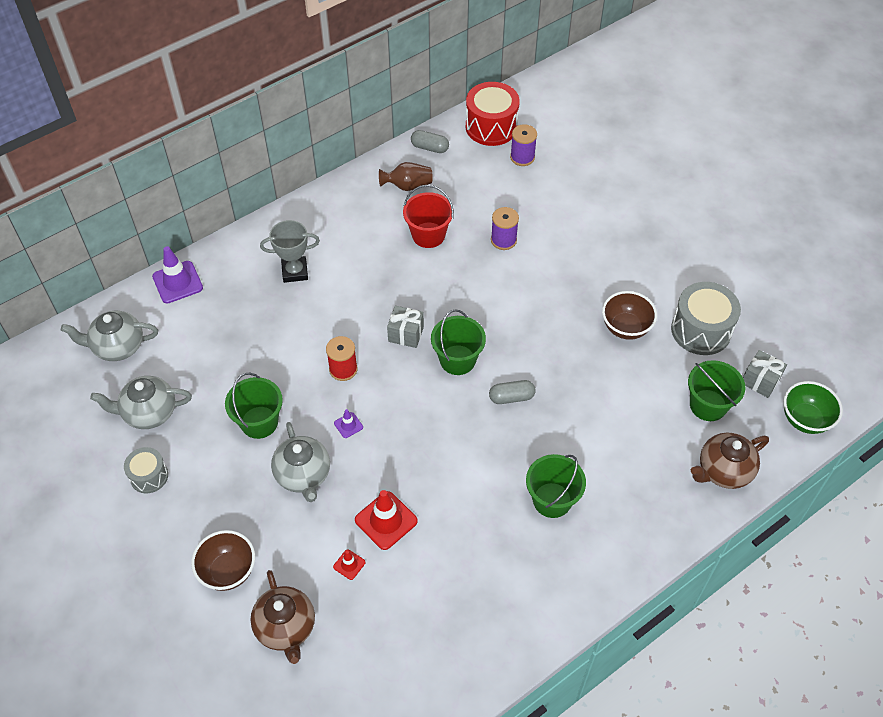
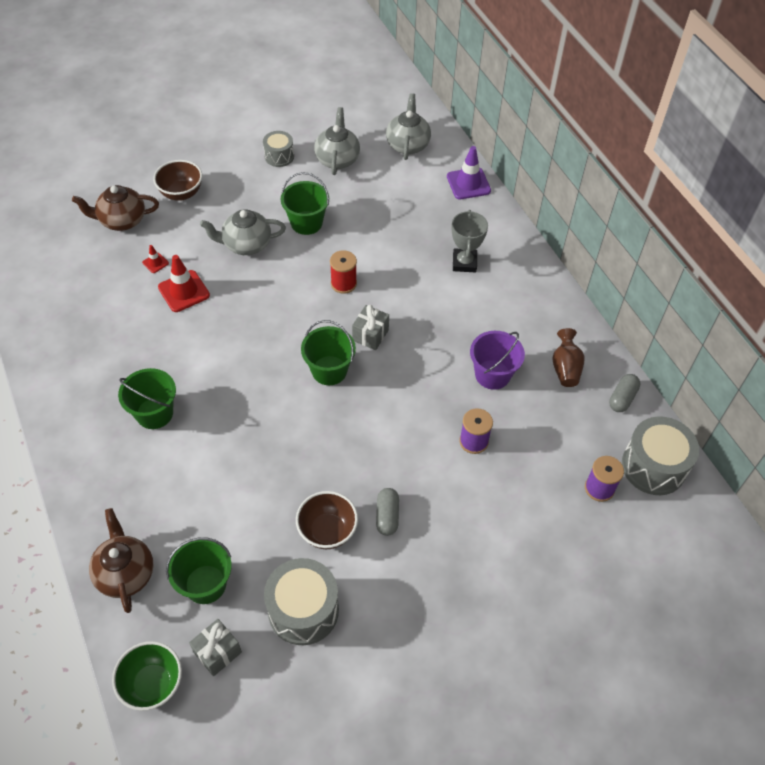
camera: 100 degrees right, 0 degrees up
(348, 425) = (284, 279): purple traffic cone -> none
(428, 235) = (492, 374): red bucket -> purple bucket
(491, 127) = (653, 466): red drum -> grey drum
(511, 397) = (273, 405): grey capsule -> grey capsule (387, 516)

